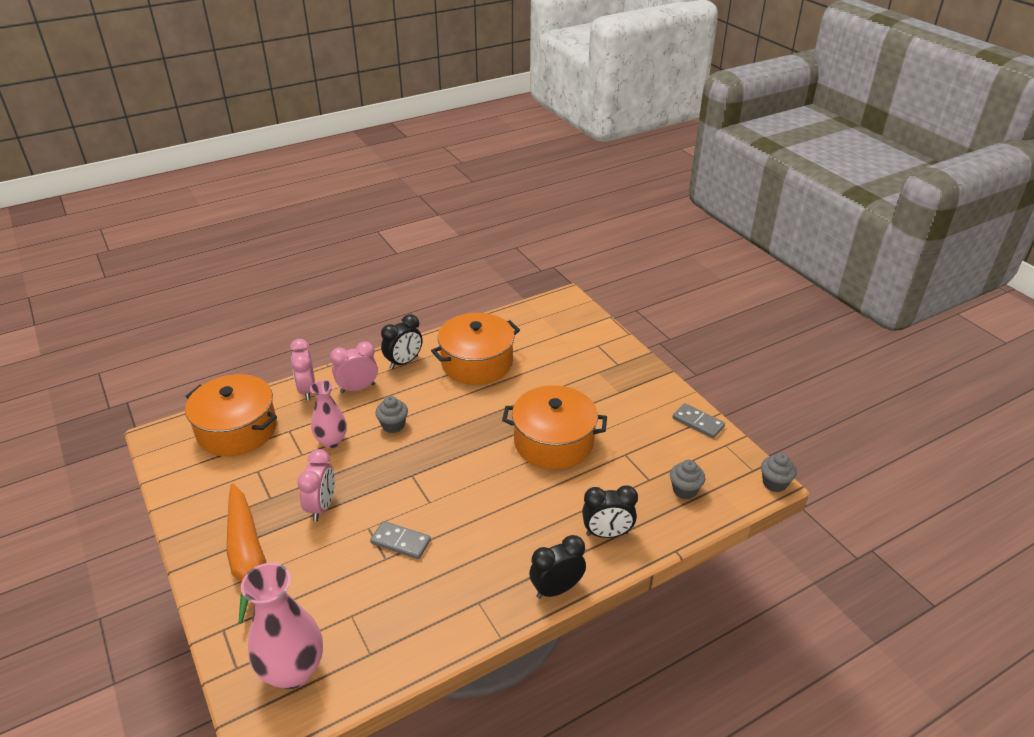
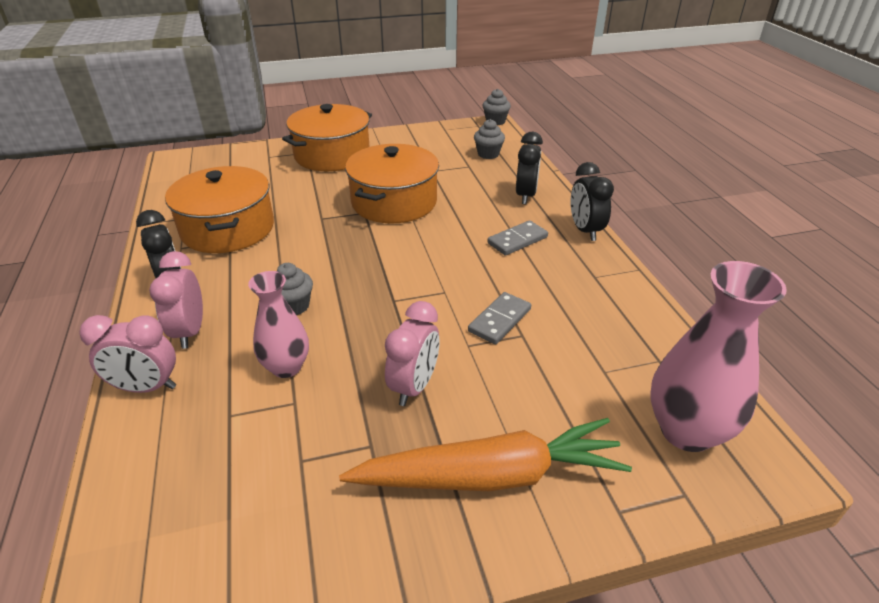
camera: 75 degrees left, 0 degrees up
(237, 430) = (176, 488): orange pot -> orange pot (332, 155)
(322, 506) = (414, 386): pink clock -> pink clock turned 90 degrees clockwise
(698, 422) = (412, 134): grey domino -> grey domino (517, 240)

